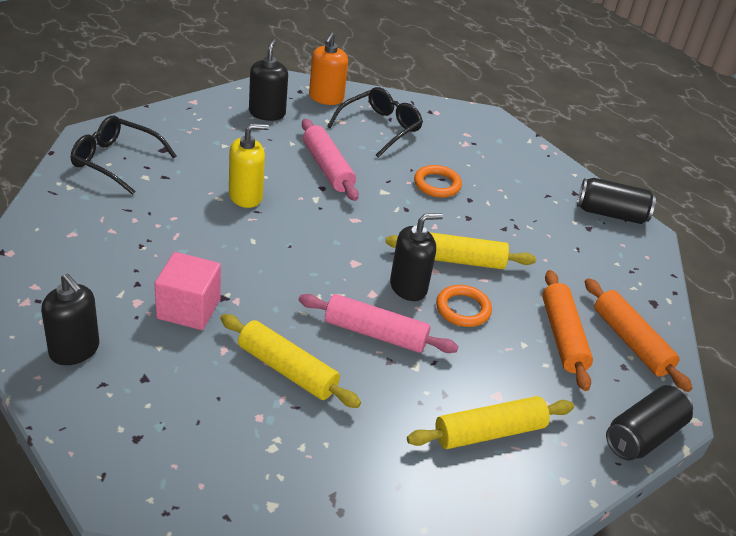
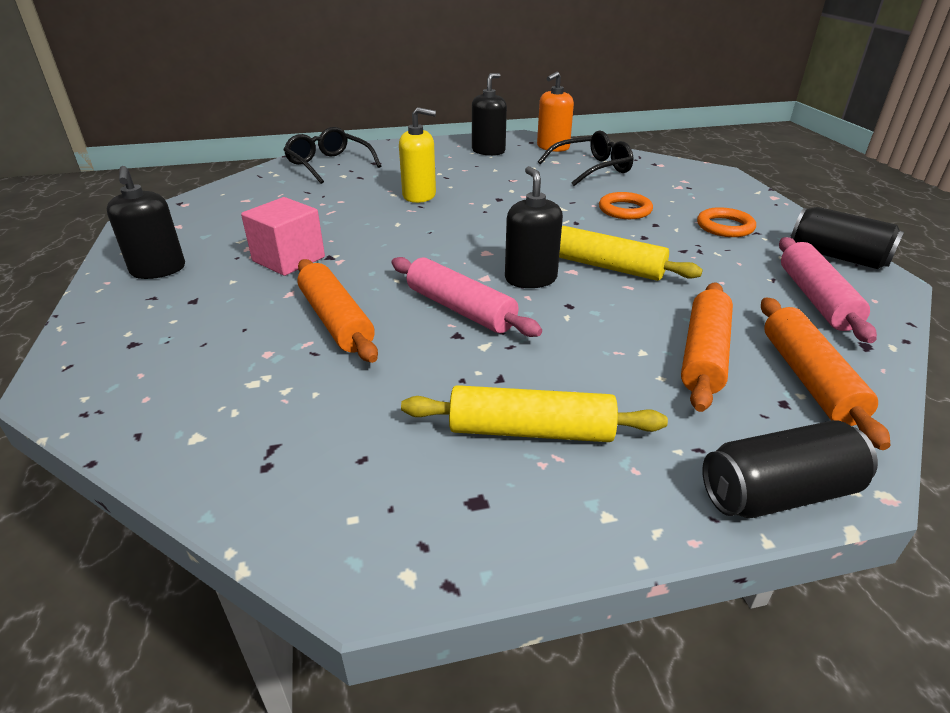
camera: 30 degrees right, 5 degrees down
(287, 370) = (336, 320): yellow rolling pin -> orange rolling pin
(327, 168) = (516, 187): pink rolling pin -> pink rolling pin (816, 299)
(408, 287) = (530, 279): black soap dispenser -> black soap dispenser turned 105 degrees counterclockwise
(463, 309) = (583, 306): orange ring -> orange ring (725, 227)

